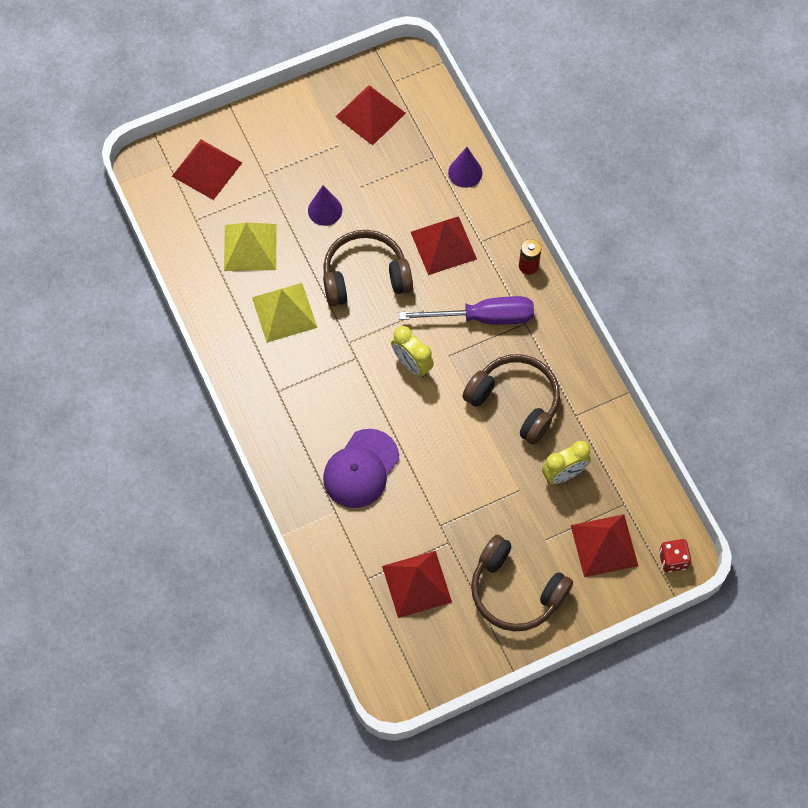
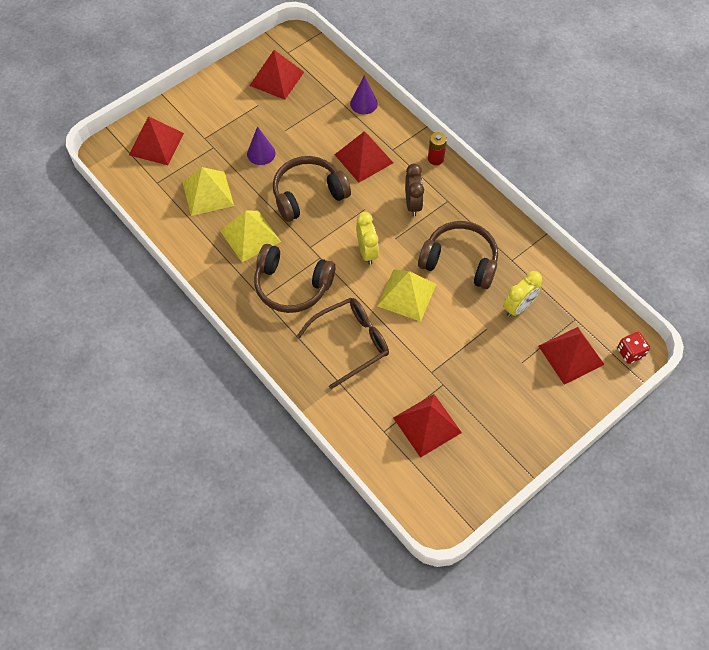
camera: 15 degrees left, 5 degrees down
(361, 469) = (350, 343): purple cap -> brown glasses
(412, 364) = (367, 252): yellow clock -> yellow clock turned 135 degrees counterclockwise
(441, 427) = (407, 295): none -> yellow pyramid
(483, 317) = (413, 204): purple screwdriver -> brown clock
(515, 591) = (512, 410): brown headphones -> brown headphones (292, 286)

